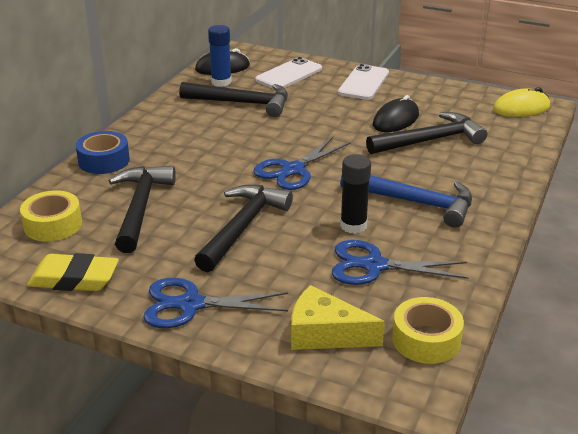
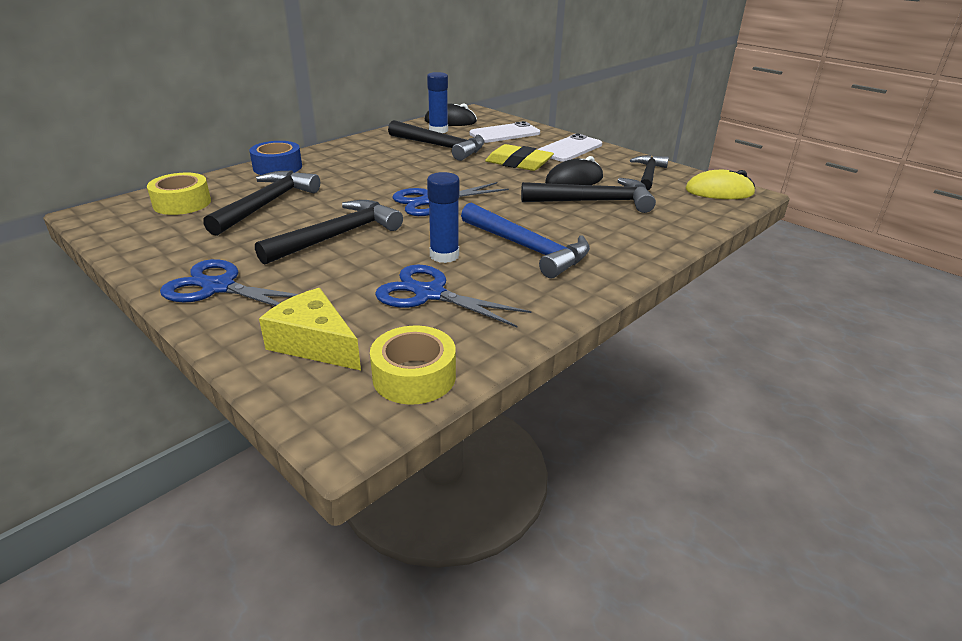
camera: 20 degrees right, 0 degrees up
(74, 279) = (148, 245): yellow eraser -> yellow eraser (518, 163)
(353, 225) = (444, 255): black glue stick -> blue glue stick
(452, 100) = (648, 174): none -> black hammer

